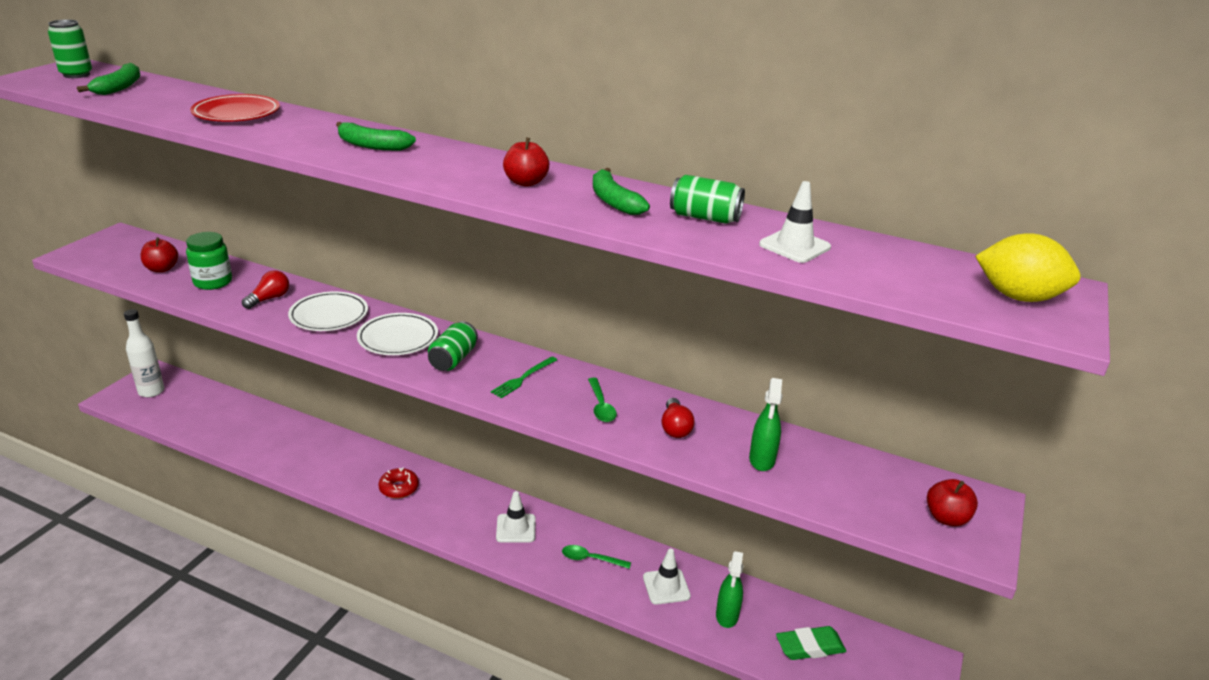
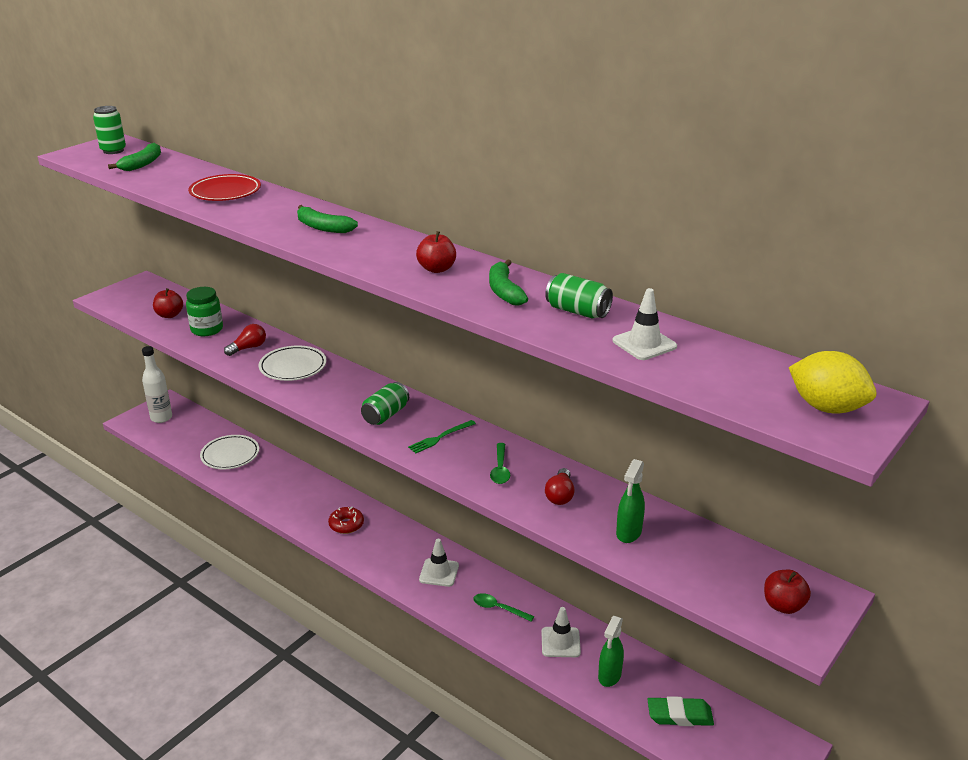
camera: 15 degrees right, 0 degrees up
(398, 338) = (344, 392): white plate -> white plate (230, 455)

